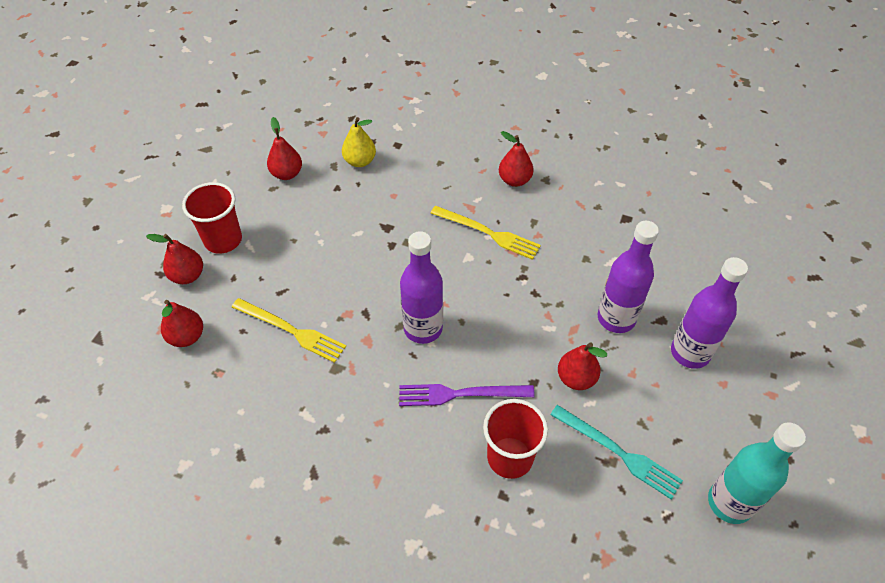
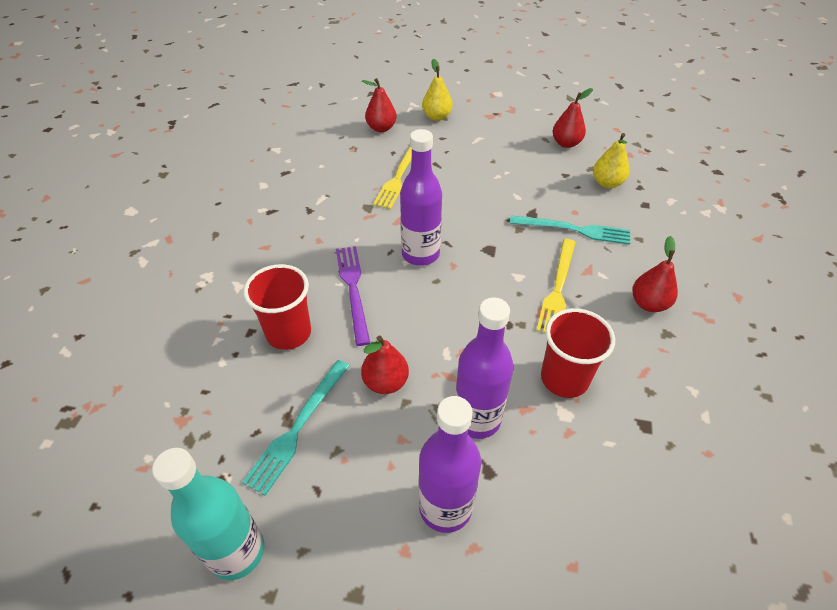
camera: 80 degrees right, 5 degrees down
(187, 276) = (436, 117): red pear -> yellow pear
(223, 240) = (477, 125): red cup -> red cup (564, 379)
(418, 202) = (574, 230): none -> turquoise fork

